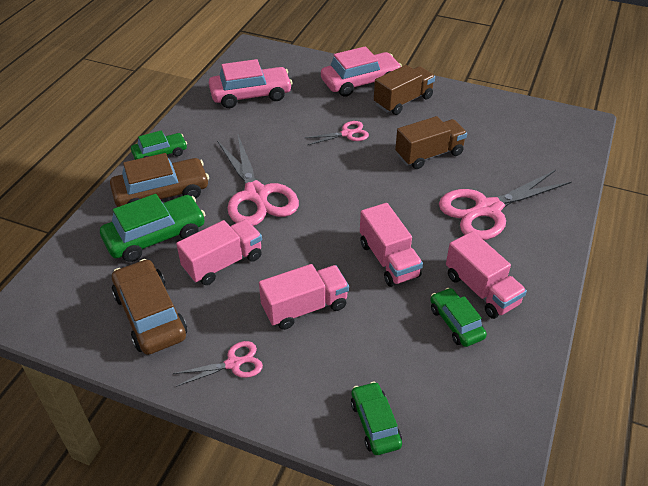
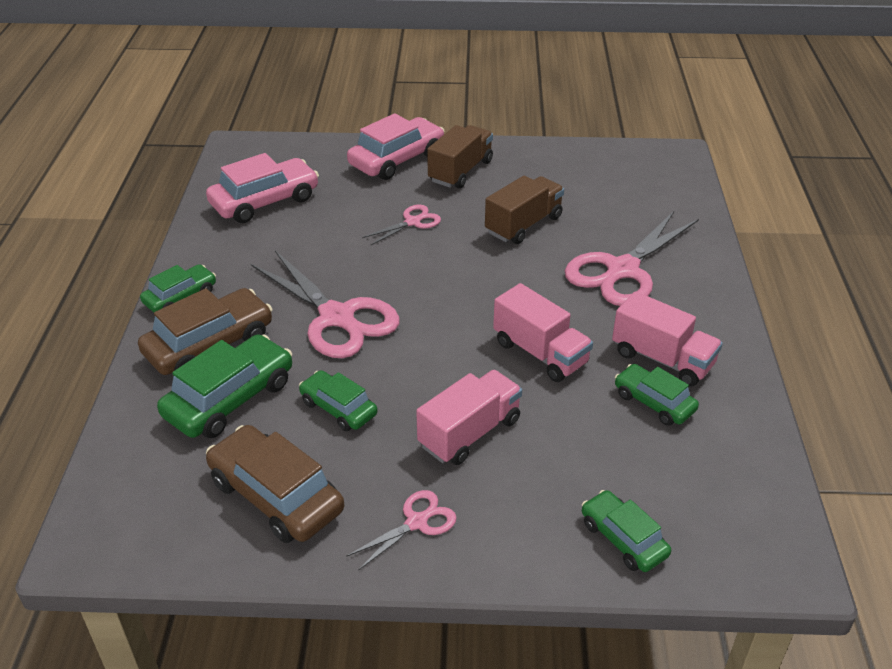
camera: 20 degrees left, 5 degrees down
(223, 263) = (338, 408): pink truck -> green car

